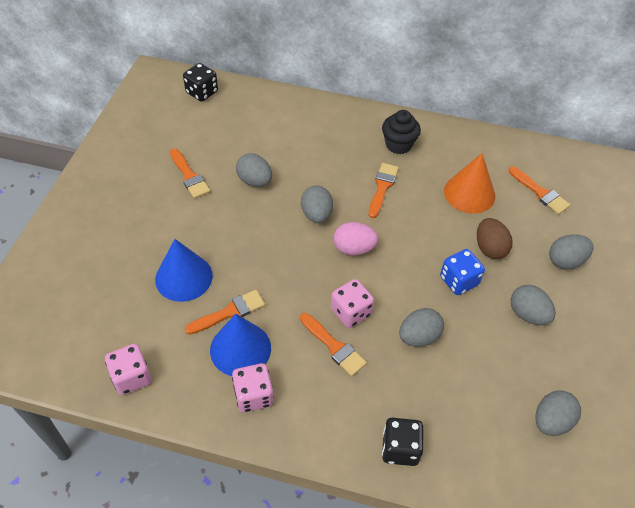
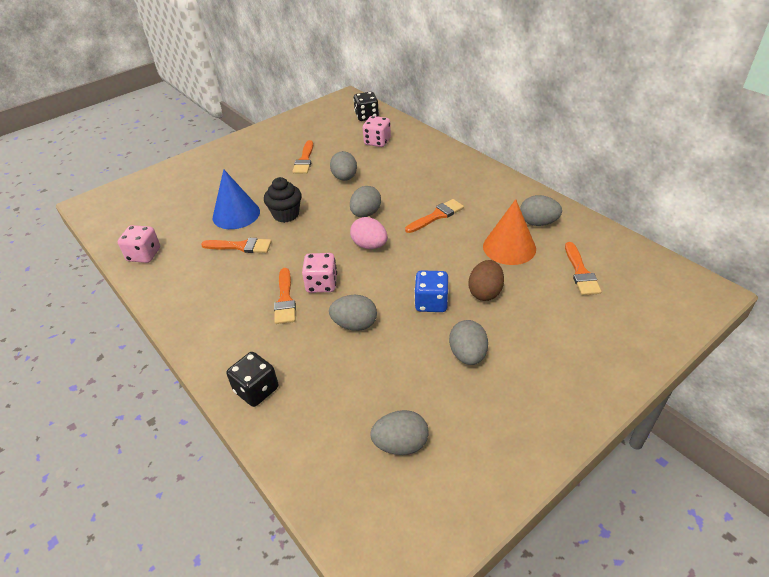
camera: 40 degrees right, 10 degrees down
(240, 349) = (223, 270): blue cone -> none
(253, 395) = (199, 302): pink dice -> pink dice (377, 142)
(398, 145) = (482, 193): black cupcake -> black cupcake (286, 214)
(565, 261) = (550, 333): grey egg -> grey egg (538, 223)

